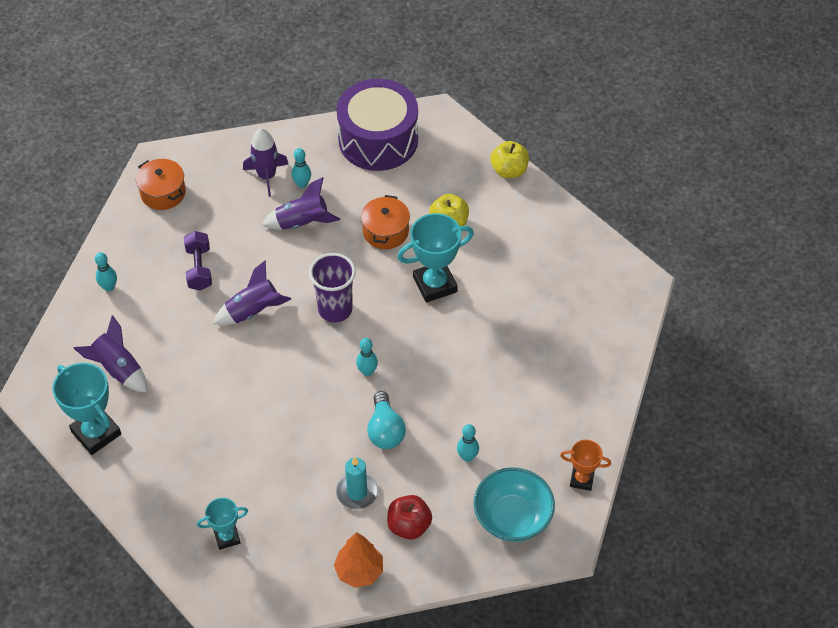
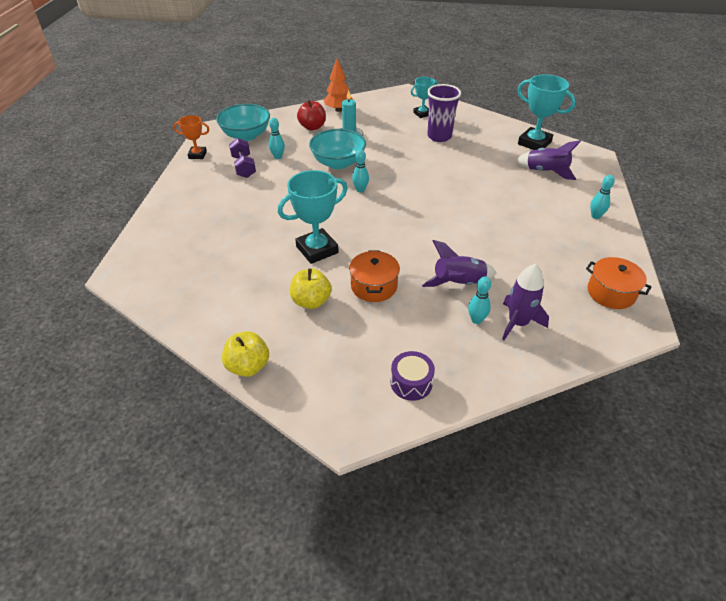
camera: 170 degrees right, 10 degrees down
(199, 268) = (531, 237): purple dumbbell -> purple dumbbell (243, 167)
(253, 311) = (467, 214): purple rocket -> none
(335, 309) = (400, 223): purple cup -> purple cup (439, 136)
(378, 140) = (411, 383): purple drum -> purple drum, size x0.43
(385, 430) = (338, 163): turquoise light bulb -> turquoise bowl

